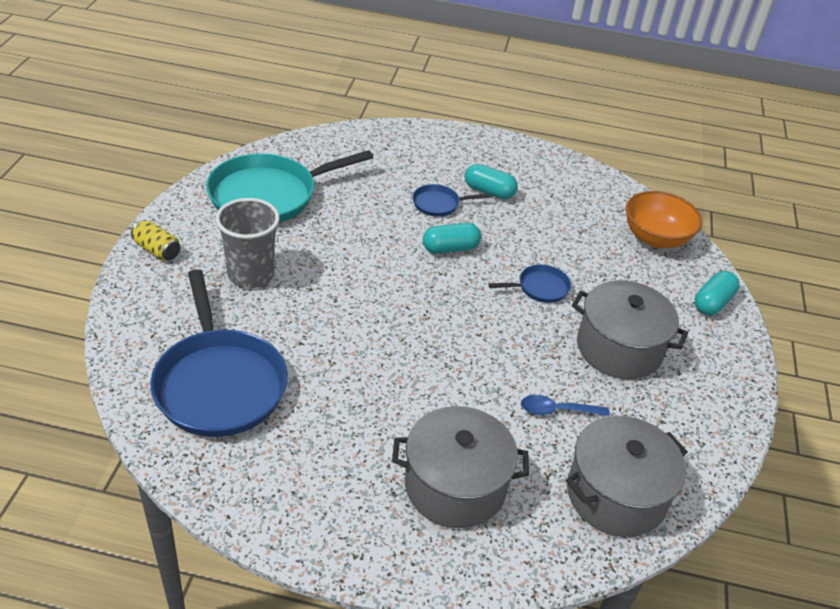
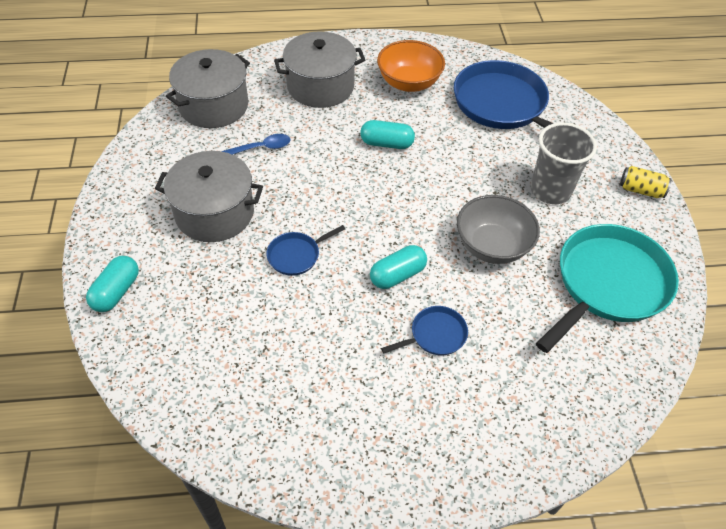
camera: 165 degrees right, 10 degrees up
(349, 246) = (492, 246): none -> grey bowl
(489, 191) = (387, 378): turquoise capsule -> turquoise capsule (386, 144)
(655, 238) = (174, 369): orange bowl -> orange bowl (409, 83)

